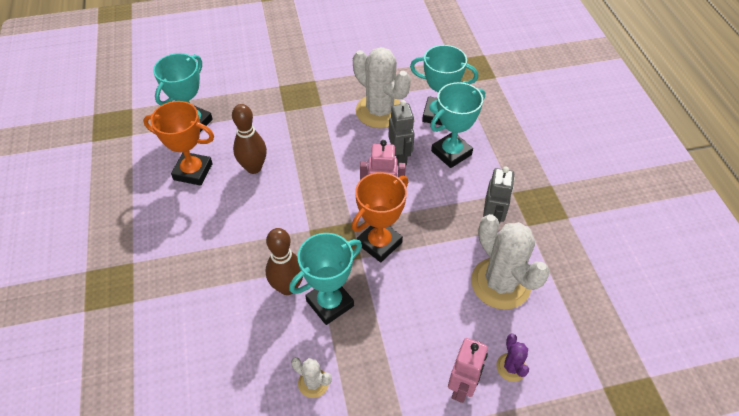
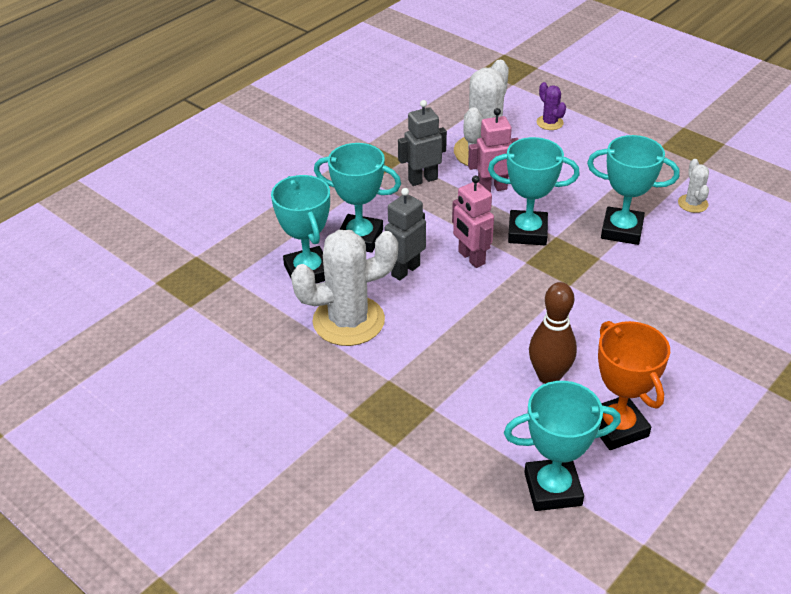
camera: 125 degrees left, 10 degrees down
(287, 287) = (642, 263): brown bowling pin -> none
(379, 243) = (527, 232): orange trophy -> turquoise trophy
(380, 111) = (348, 321): white cactus -> white cactus turned 60 degrees clockwise
(462, 387) = (595, 137): pink robot -> pink robot (492, 188)
(511, 367) = (549, 123): purple cactus -> purple cactus turned 75 degrees counterclockwise

